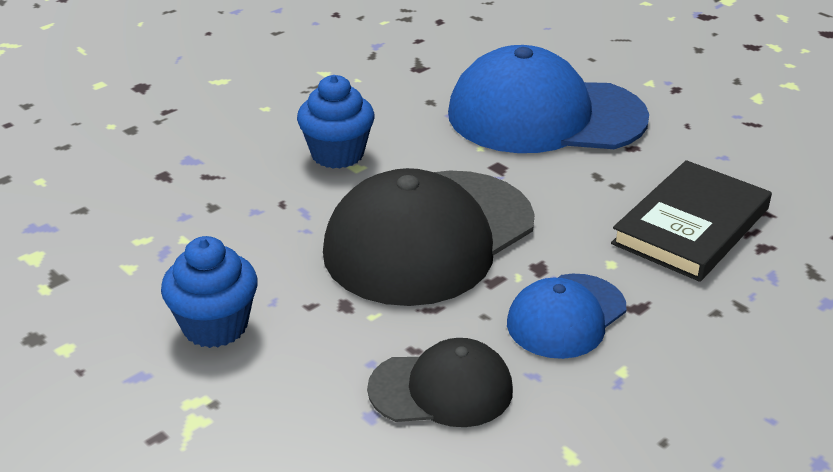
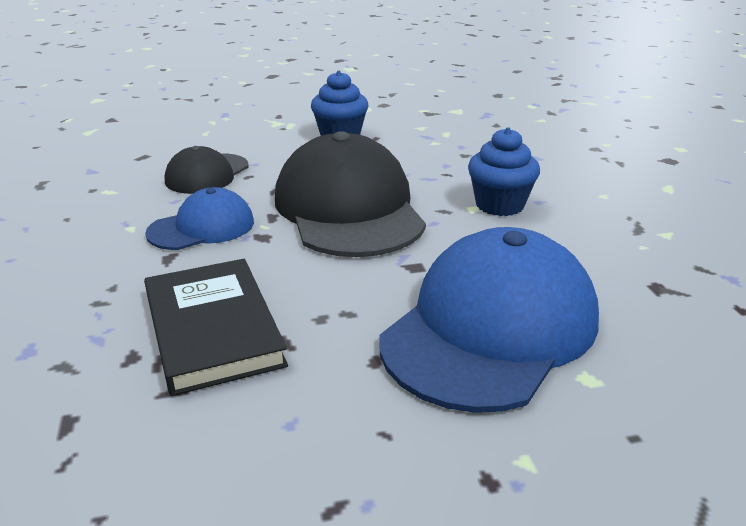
camera: 120 degrees right, 5 degrees down
(566, 316) = (202, 227): blue cap -> blue cap turned 75 degrees clockwise

